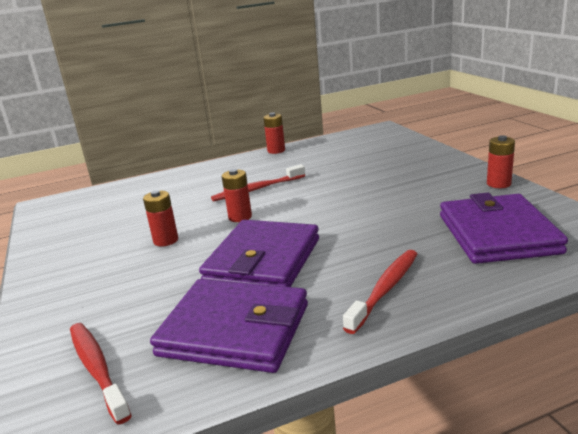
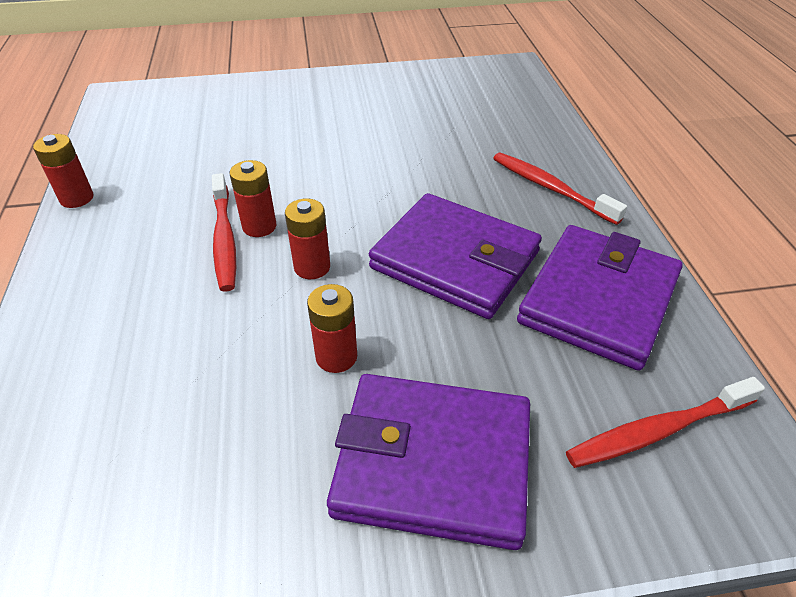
camera: 80 degrees left, 20 degrees up
(497, 234) = (477, 108): purple wallet -> purple wallet (433, 462)
(498, 184) = (375, 77): red battery -> red battery (259, 226)

